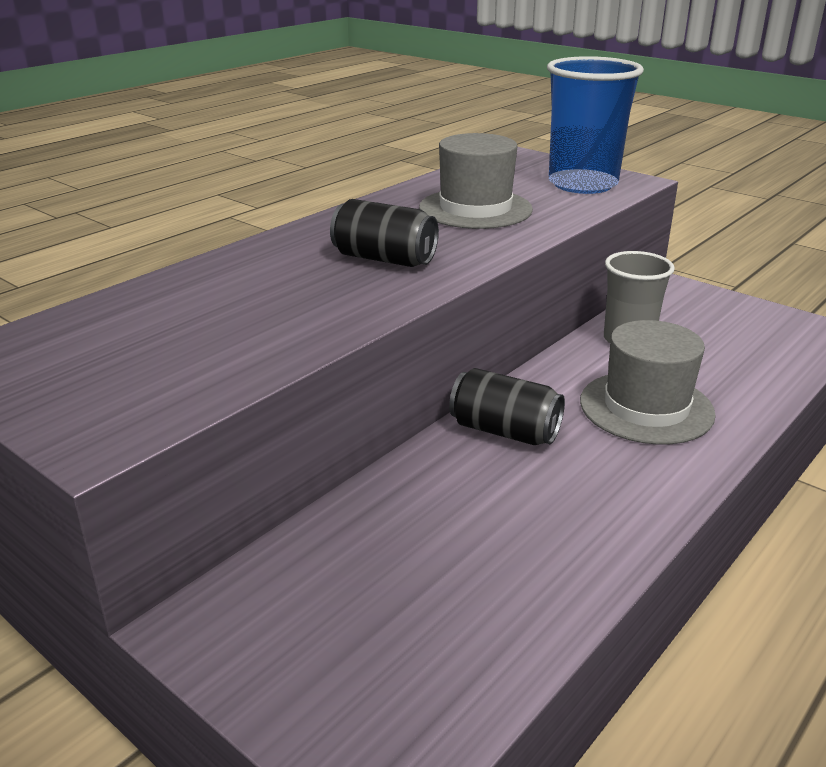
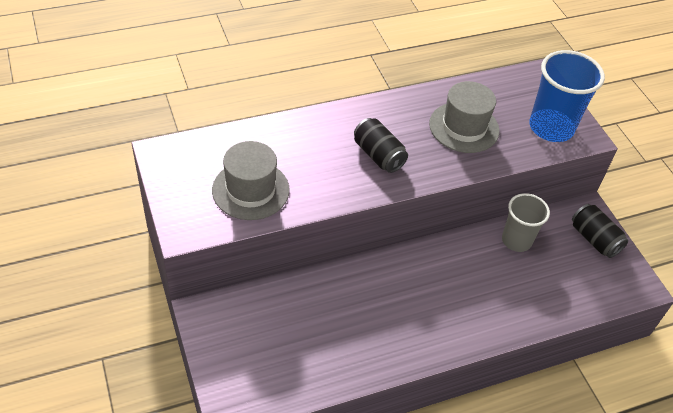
camera: 25 degrees right, 20 degrees up
(504, 431) = (396, 273): black can -> black can (594, 239)
(646, 407) = (480, 292): grey hat -> grey hat (250, 190)

